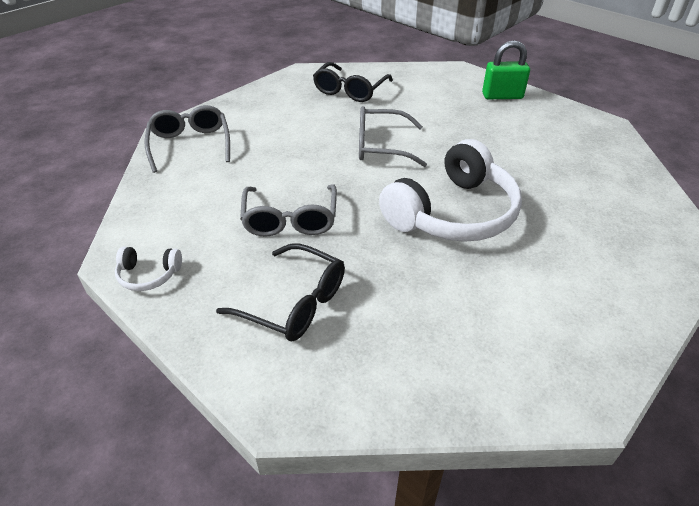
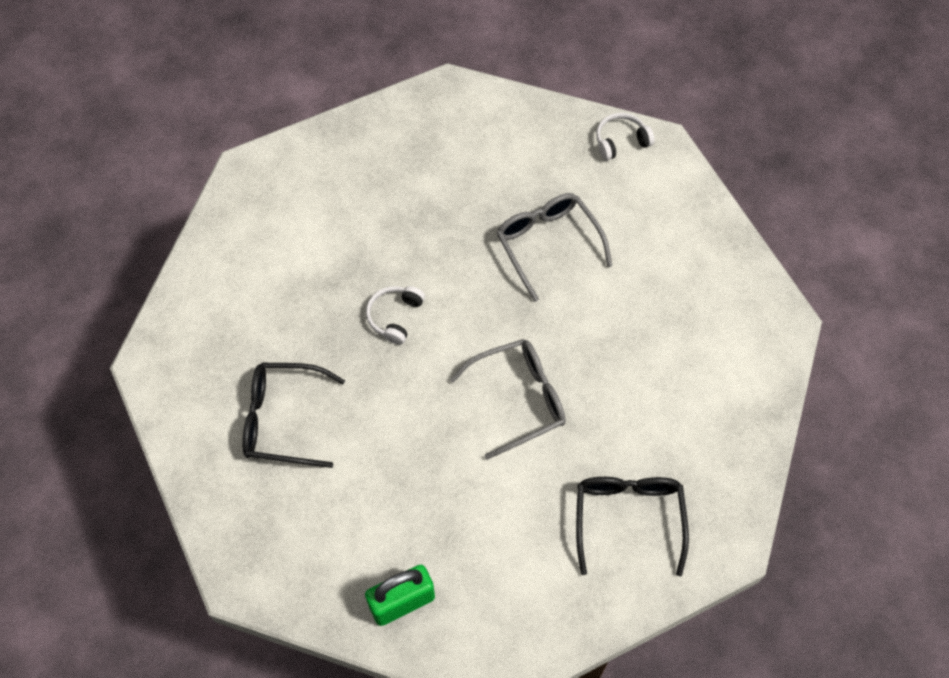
camera: 155 degrees right, 20 degrees up
(190, 145) = (736, 307): grey glasses -> none
(293, 302) = (488, 163): black glasses -> black glasses (284, 420)
(453, 213) = (395, 317): white headphones -> white headphones, size x0.42

